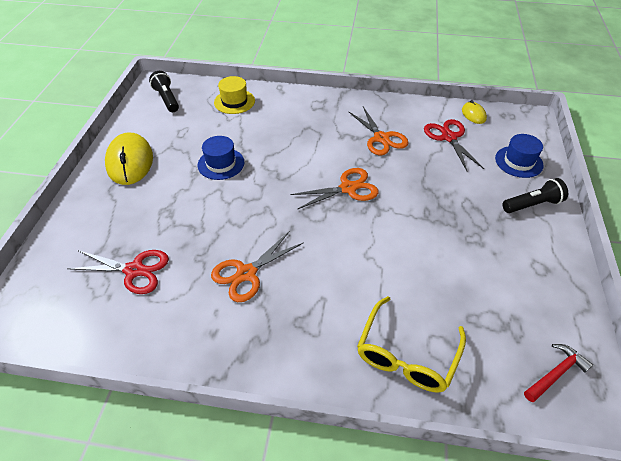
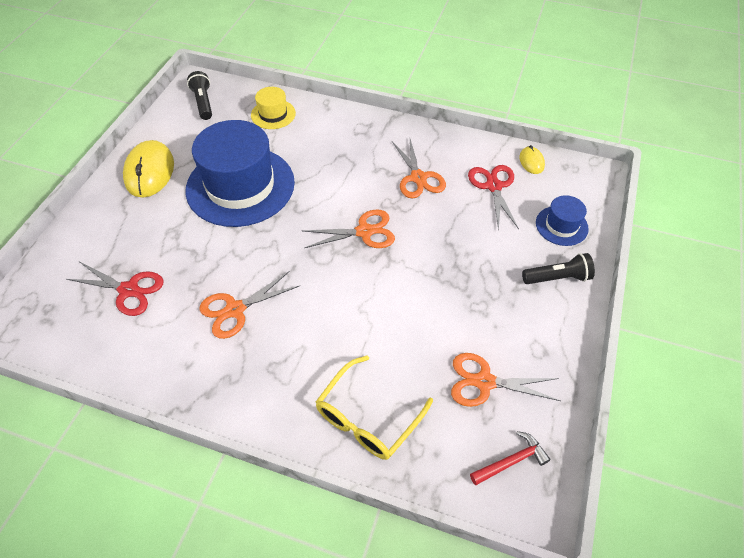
camera: 10 degrees right, 5 degrees up
(221, 164) = (240, 186): blue hat -> blue hat, size x2.19
(503, 304) = (484, 382): none -> orange scissors

